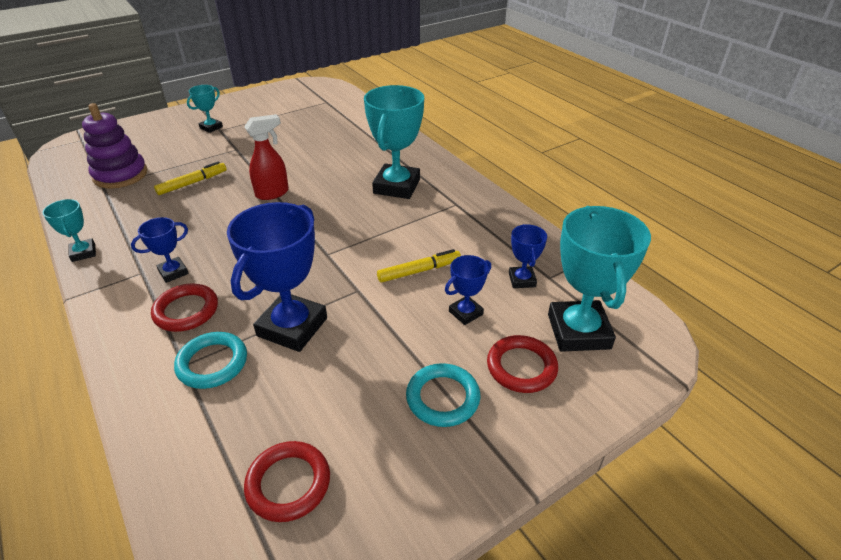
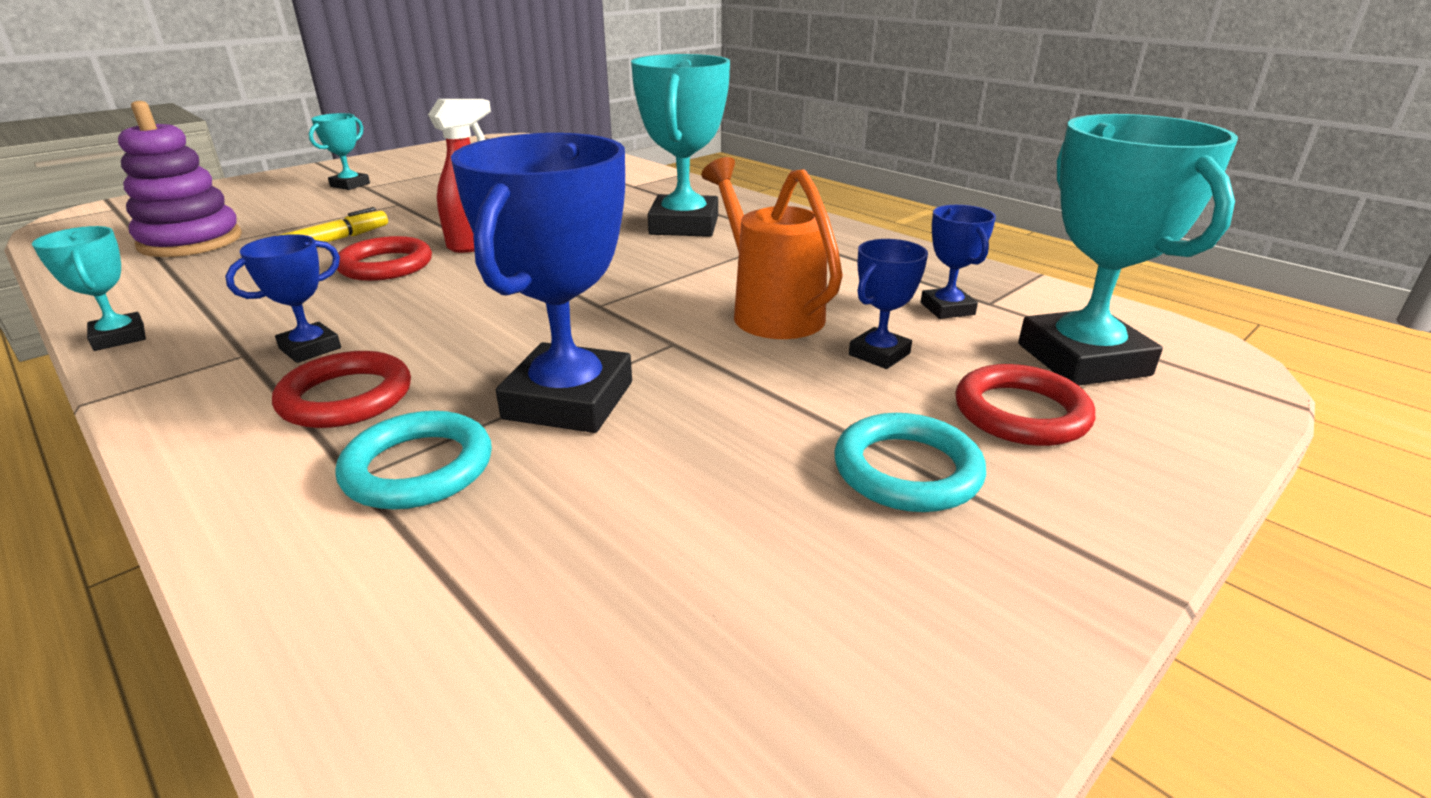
camera: 10 degrees left, 10 degrees down
(288, 483) = (652, 654): red ring -> red ring (386, 265)
(419, 271) = (770, 312): yellow marker -> orange watering can

